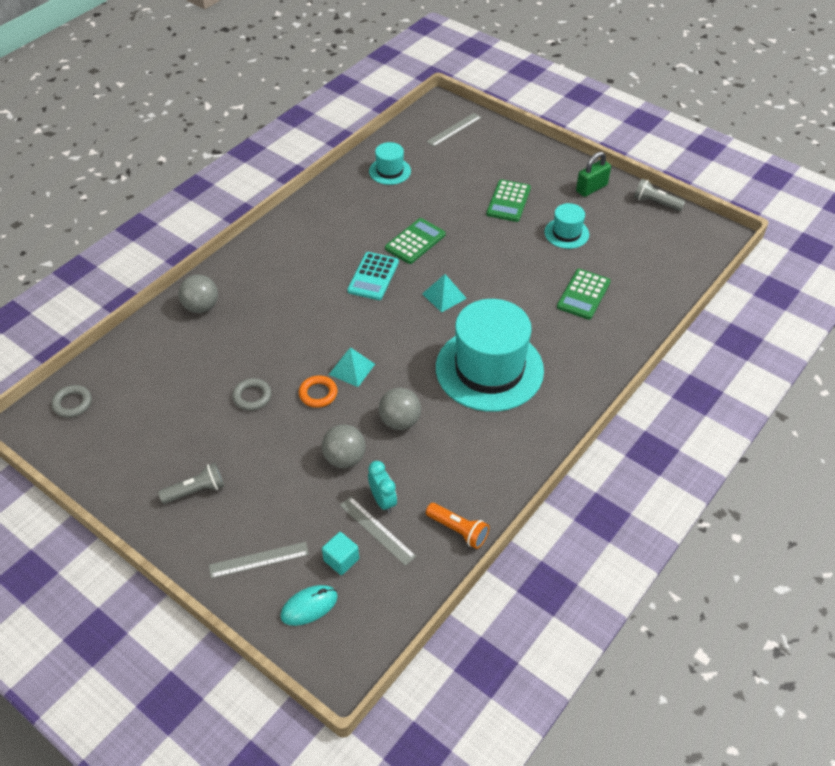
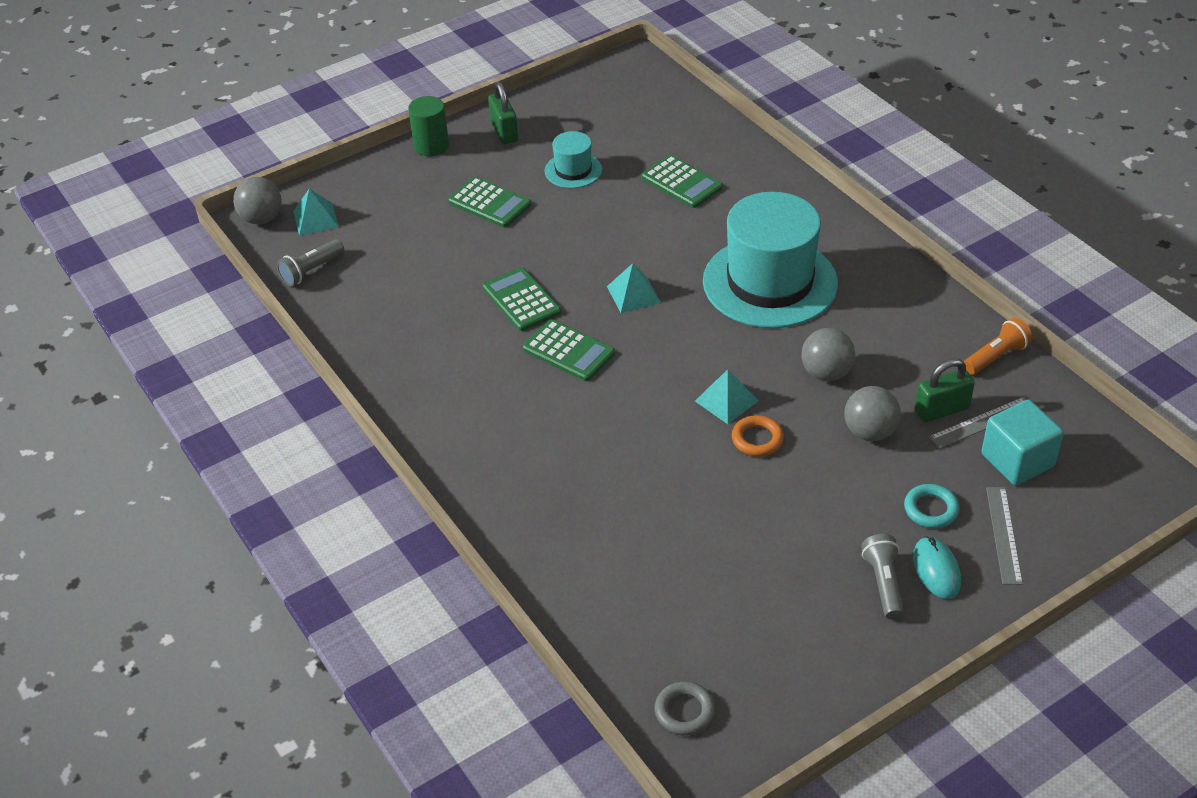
camera: 70 degrees left, 5 degrees down
(201, 307) = (547, 538): grey ball -> grey ball (261, 219)
(252, 396) = (740, 505): grey ring -> none
(274, 509) = (931, 509): none -> turquoise ring
(309, 606) = (1076, 499): turquoise mouse -> turquoise mouse (936, 570)
(341, 560) = (1017, 460): turquoise cube -> turquoise cube, size x1.69
(373, 276) = (568, 351): turquoise calculator -> green calculator
(383, 501) = (941, 410): turquoise clock -> green padlock
(390, 171) = (365, 296): turquoise hat -> none
(454, 129) = (315, 219): grey ruler -> turquoise pyramid
(556, 158) = (431, 146): none -> green cylinder
(655, 203) = (557, 91): grey flashlight -> grey flashlight (311, 271)

